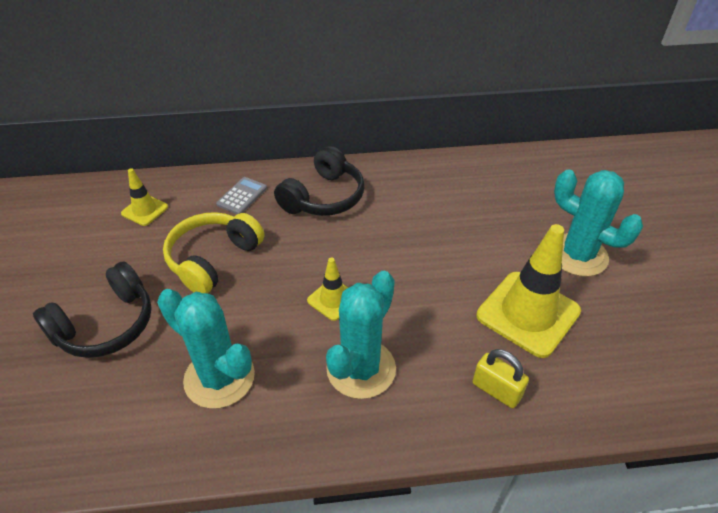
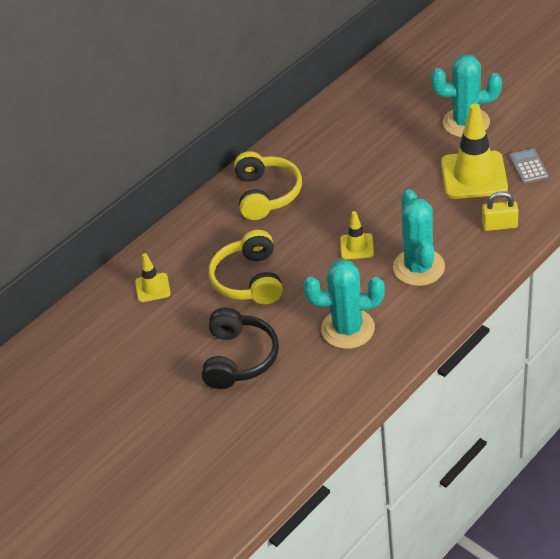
camera: 35 degrees left, 0 degrees up
(242, 196) = (208, 232): grey calculator -> grey calculator (528, 166)
(324, 197) = (266, 194): black headphones -> yellow headphones

